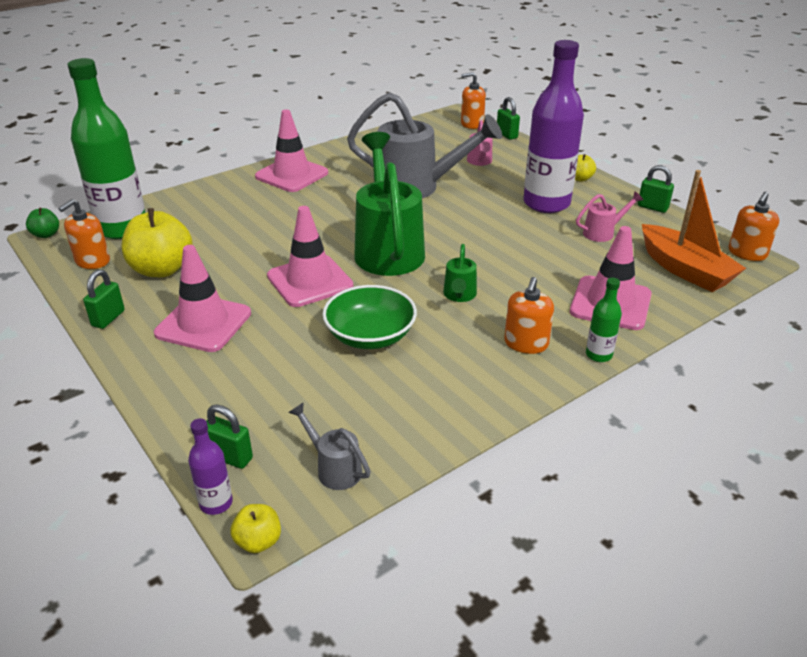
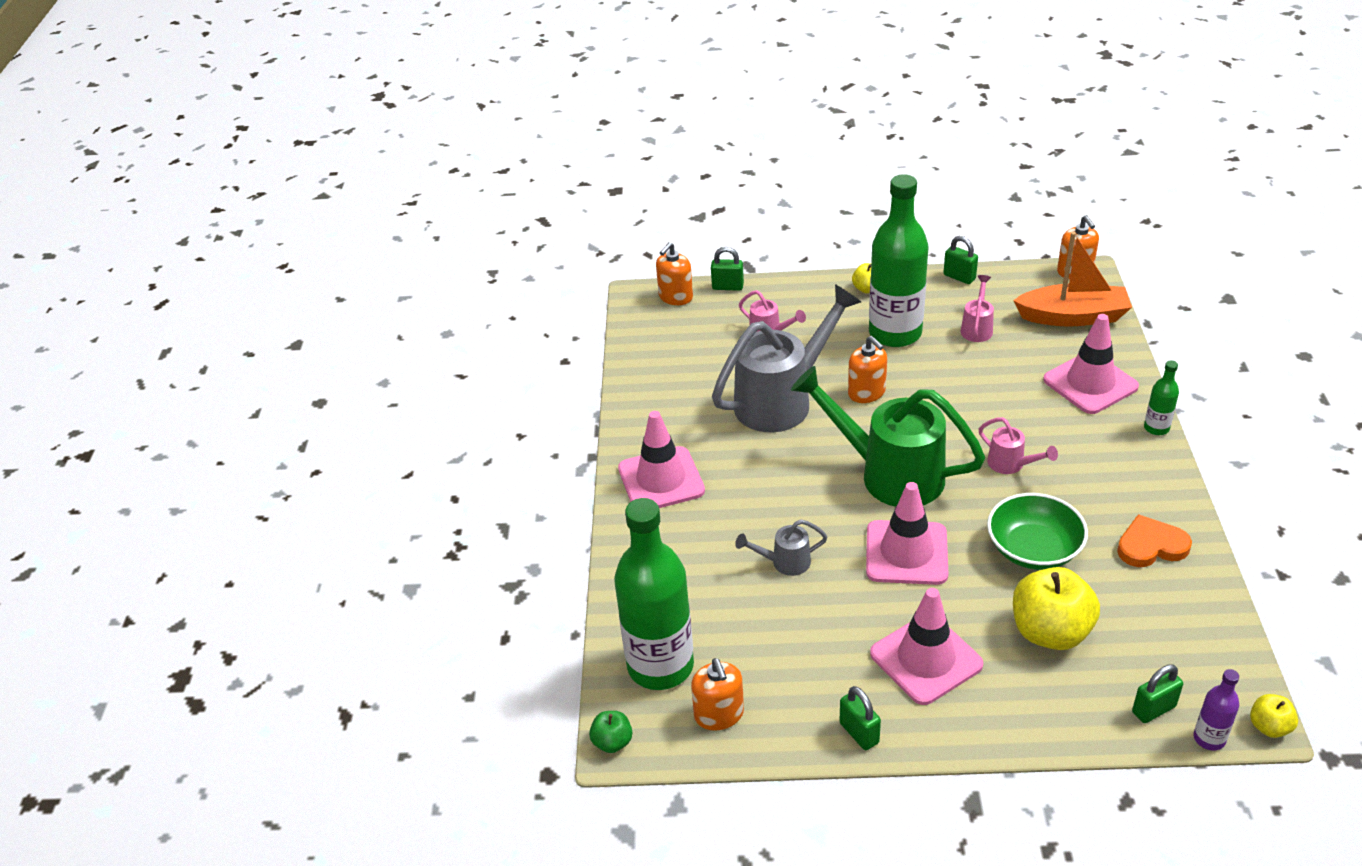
camera: 50 degrees left, 5 degrees up
(162, 269) = (789, 659): yellow apple -> yellow apple (1050, 632)
(334, 468) = (1206, 647): grey watering can -> grey watering can (785, 562)
(437, 396) = (1151, 546): none -> orange heart
(459, 295) = (1011, 464): green watering can -> pink watering can
(526, 343) = (1112, 460): orange soap dispenser -> orange soap dispenser (866, 392)
(546, 203) = (895, 333): purple bottle -> green bottle
(652, 207) = (959, 277): green padlock -> green padlock turned 60 degrees clockwise

